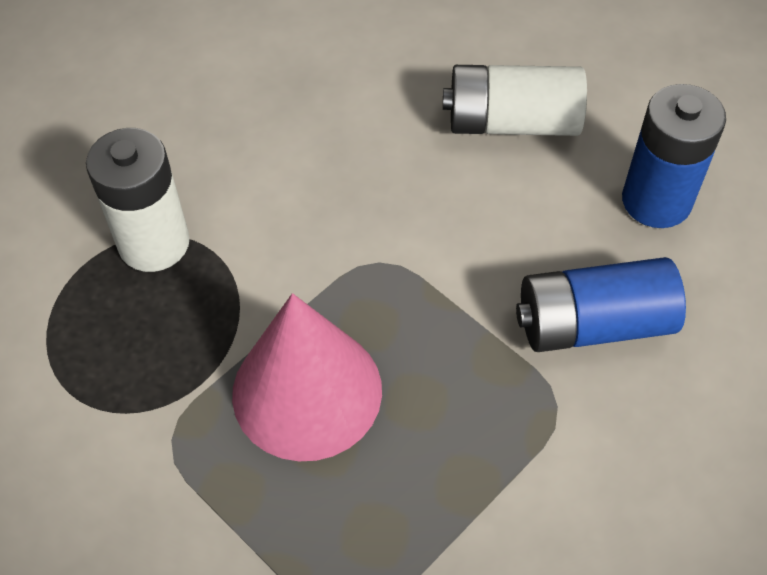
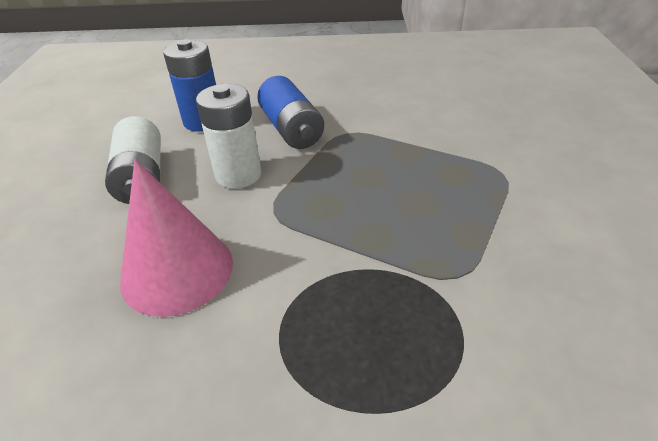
camera: 105 degrees left, 15 degrees down
(154, 243) = (292, 351): white battery -> white battery (238, 175)
(307, 391) = (385, 220): pink cone -> pink cone (177, 271)

